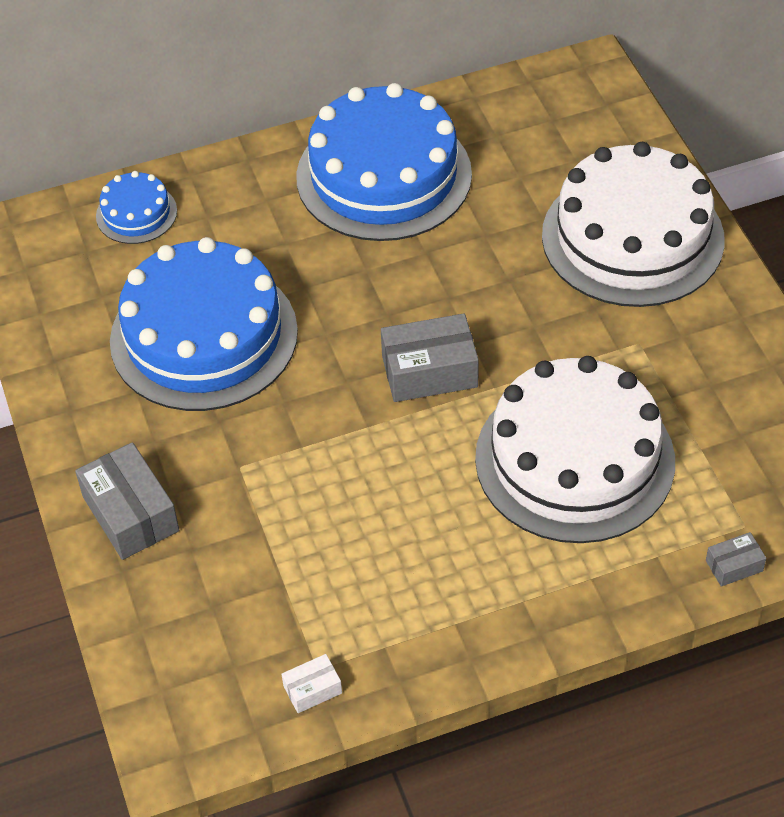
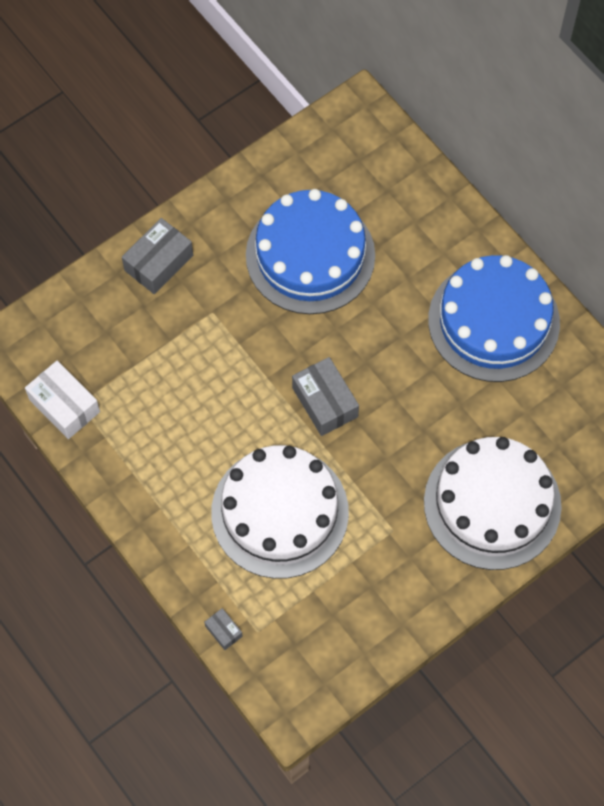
camera: 70 degrees right, 15 degrees up
(136, 213) = (402, 177): blue cake -> none
(312, 689) = (64, 405): white box -> white box, size x1.97

